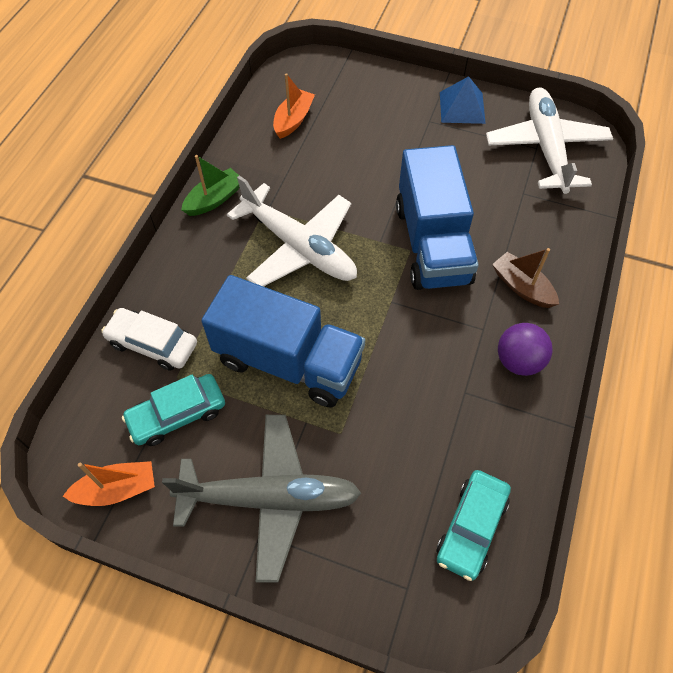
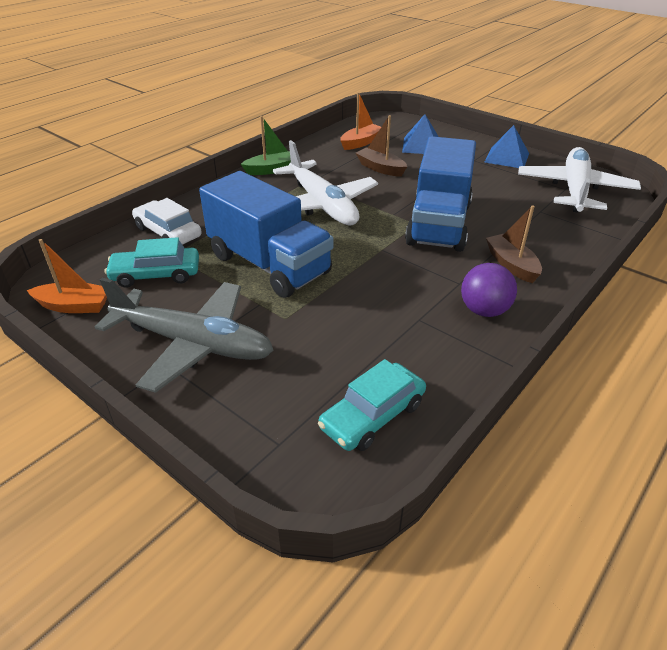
camera: 20 degrees right, 20 degrees down
(335, 164) = (380, 168): none -> brown boat
(363, 108) = (421, 145): none -> blue pyramid

